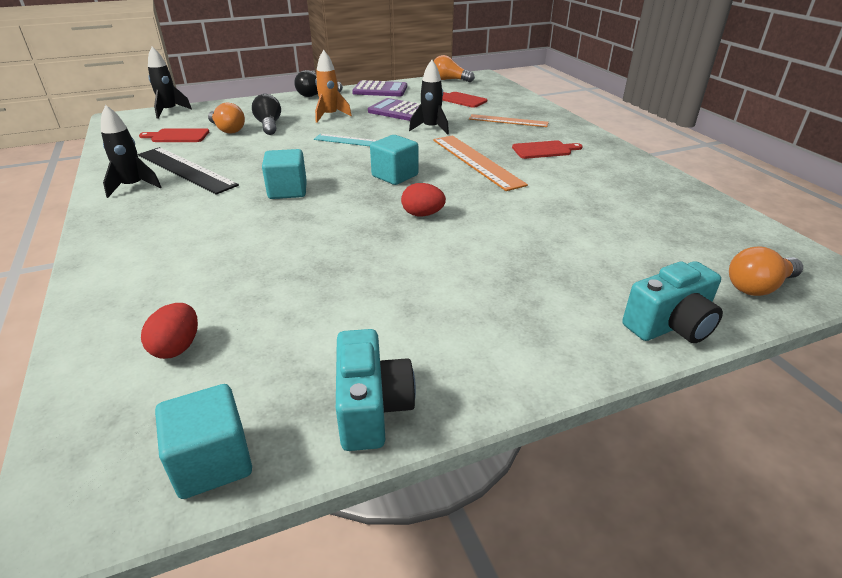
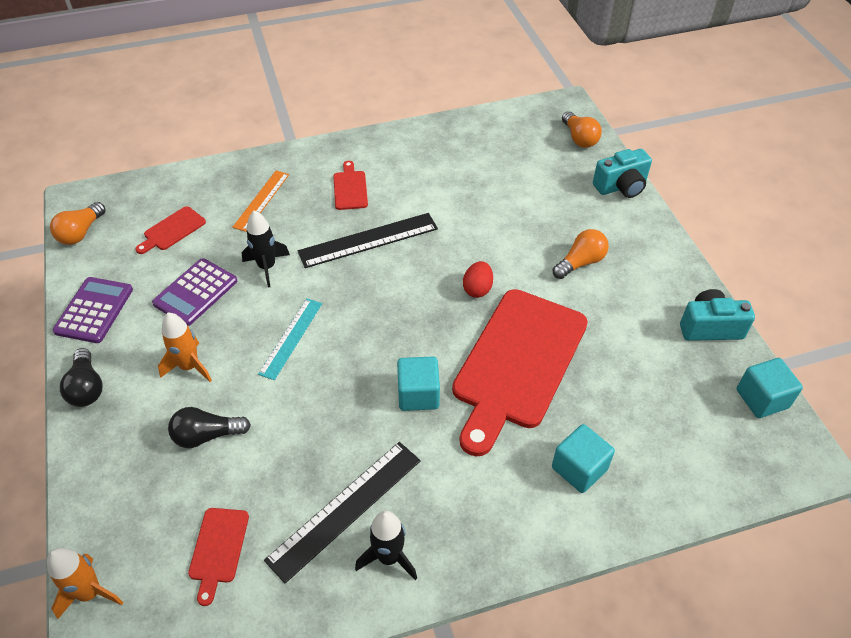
camera: 85 degrees left, 15 degrees up
(169, 111) = (90, 593): black rocket -> orange rocket
(177, 347) = (671, 439): red egg -> none
(227, 130) = (210, 486): orange light bulb -> orange light bulb (580, 262)
(318, 238) = (517, 363): none -> red cutting board
(395, 176) = (393, 305): turquoise cube -> turquoise cube (579, 468)
(476, 161) = (368, 240): orange ruler -> black ruler
(670, 325) = (621, 187): turquoise camera -> turquoise camera turned 90 degrees clockwise

